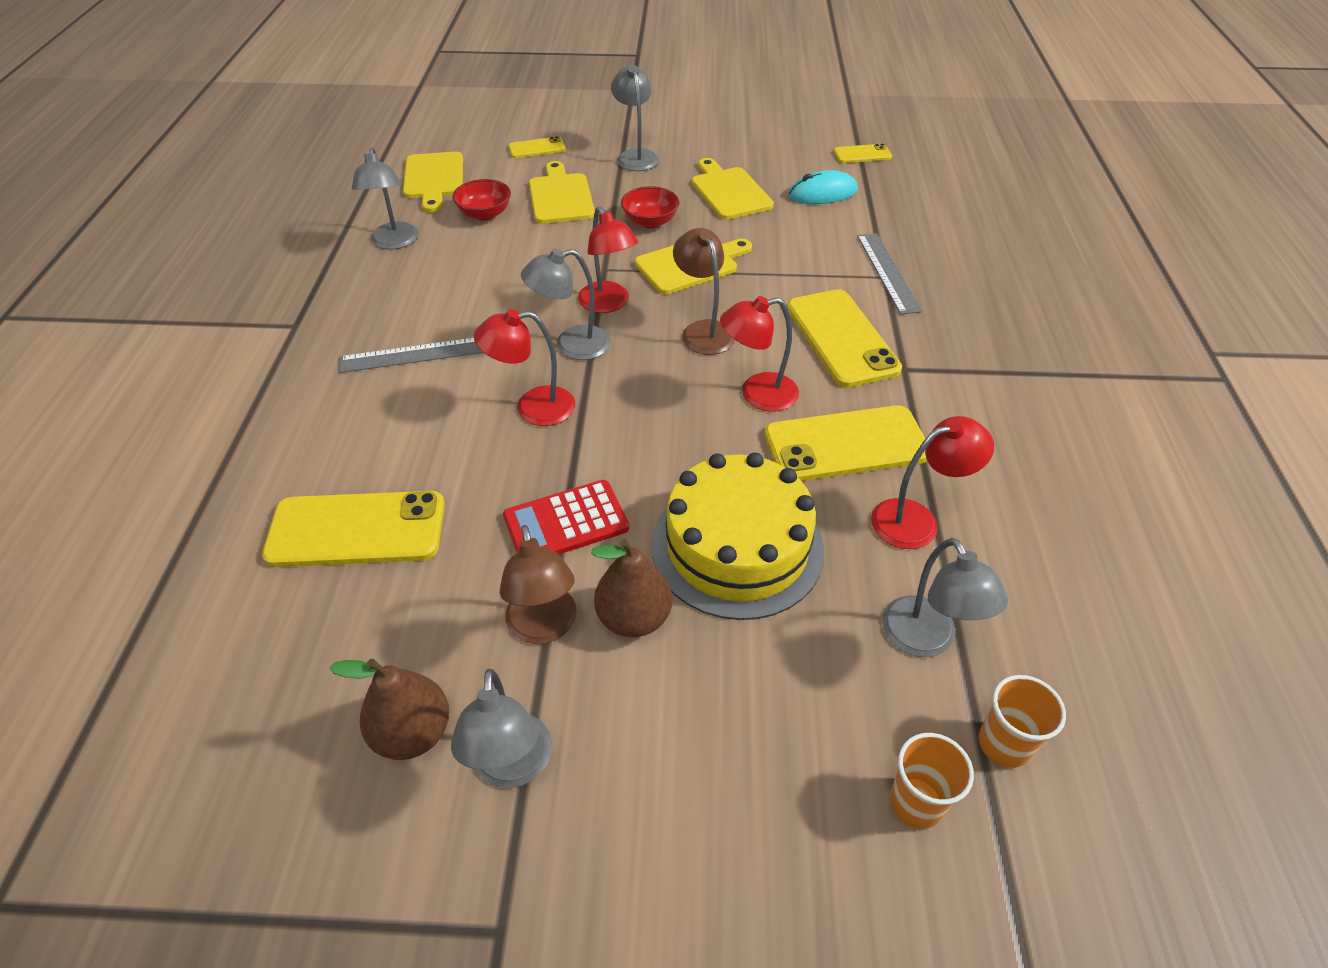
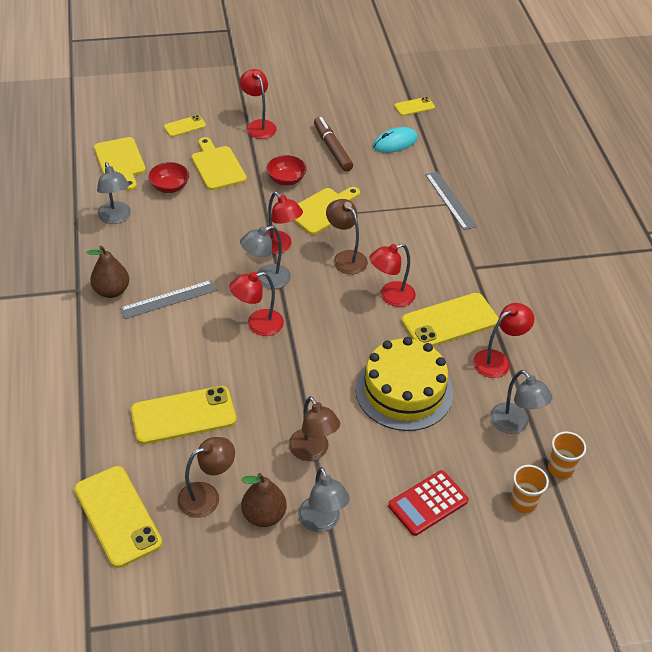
camera: 15 degrees left, 0 degrees up
(331, 677) = (207, 496): none -> brown lamp
(566, 522) = (303, 392): red calculator -> red calculator (428, 503)
(634, 618) = (359, 438): brown pear -> brown pear (111, 291)
(636, 156) = (258, 125): grey lamp -> red lamp
(729, 192) = (332, 149): yellow cutting board -> brown marker
(842, 338) = (432, 251): yellow phone -> yellow phone (118, 516)

